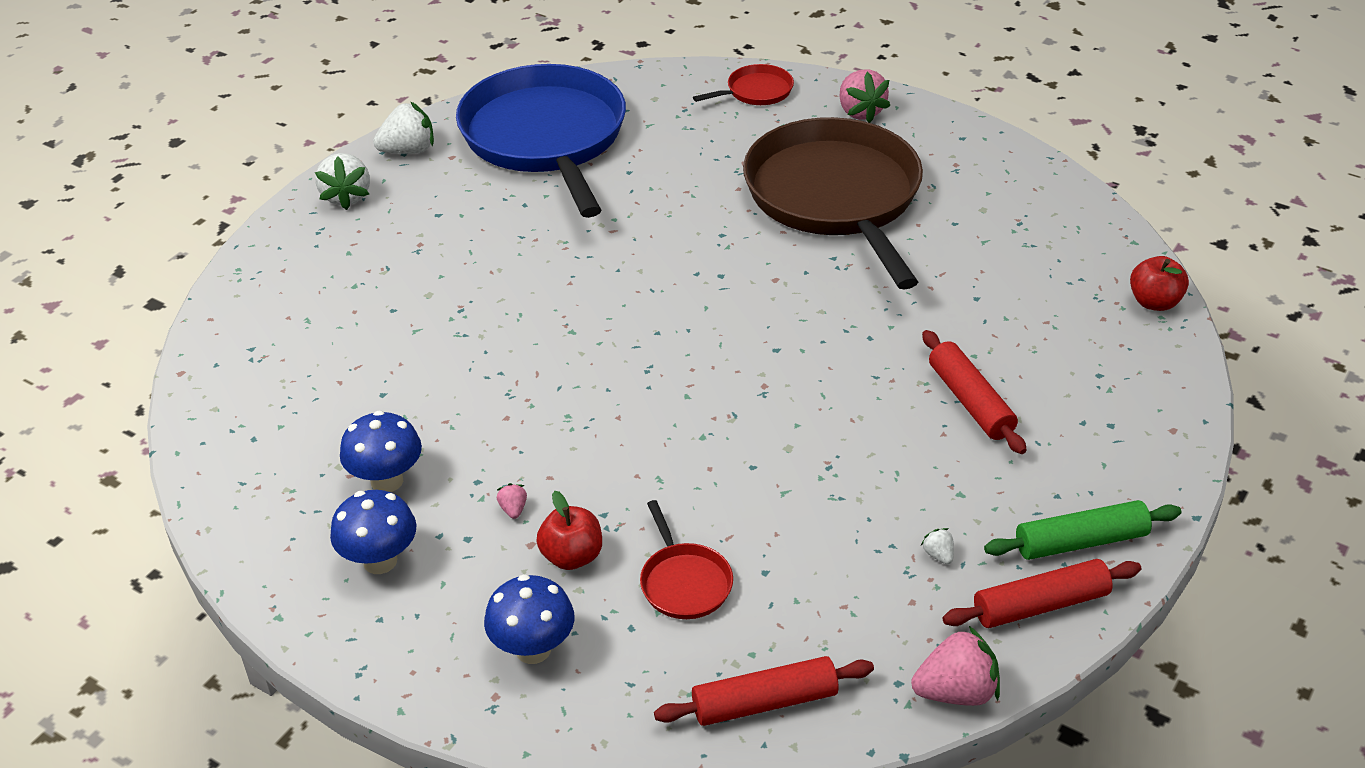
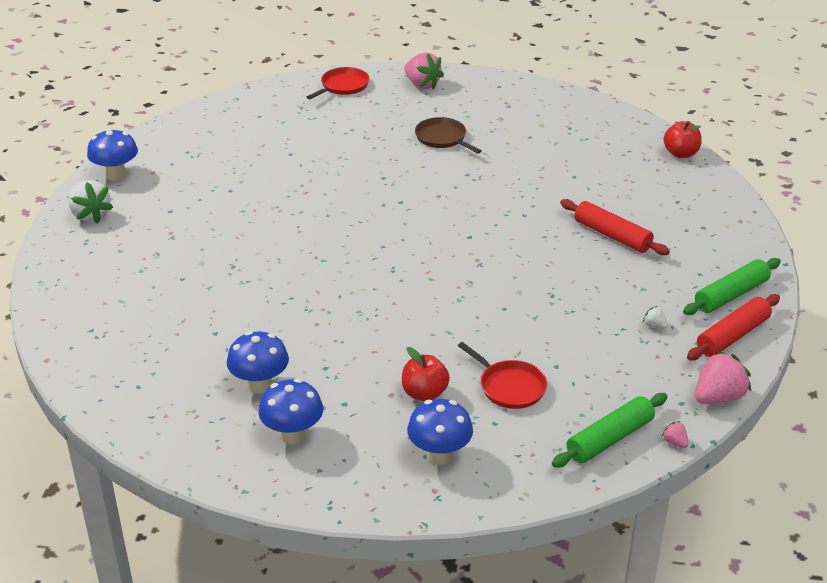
camera: 25 degrees left, 5 degrees down
(408, 150) = (116, 175): white strawberry -> blue mushroom
(513, 509) = (363, 377): pink strawberry -> pink strawberry (674, 442)
(545, 137) = (214, 145): blue pan -> none
(764, 702) = (609, 439): red rolling pin -> green rolling pin
(835, 197) = (442, 138): brown pan -> brown pan, size x0.40

